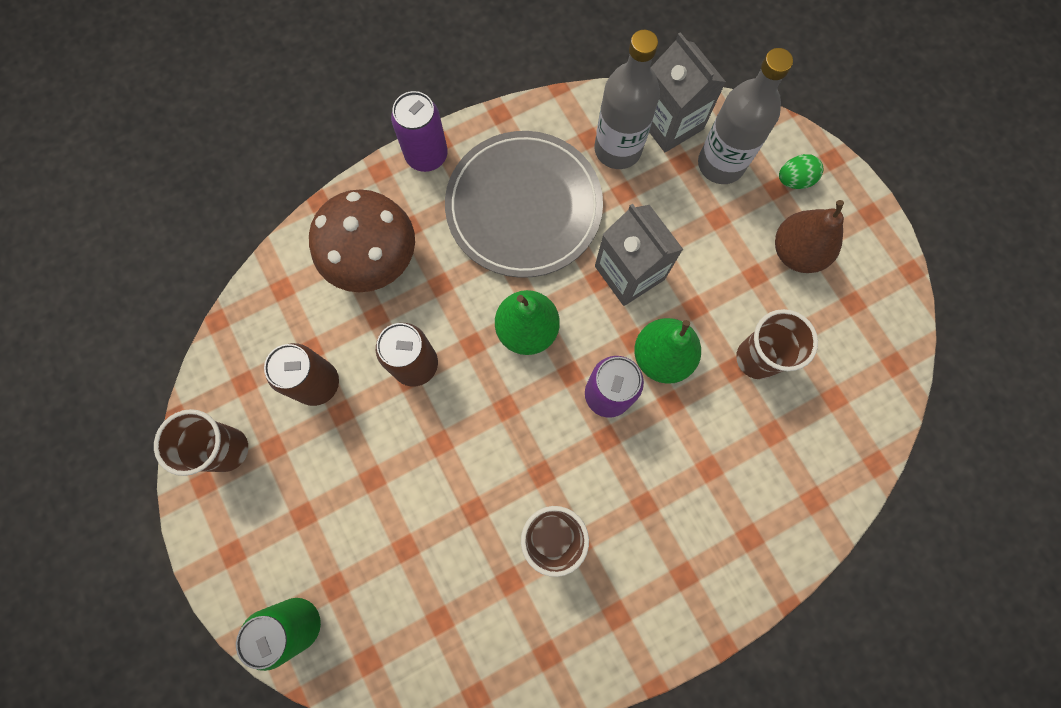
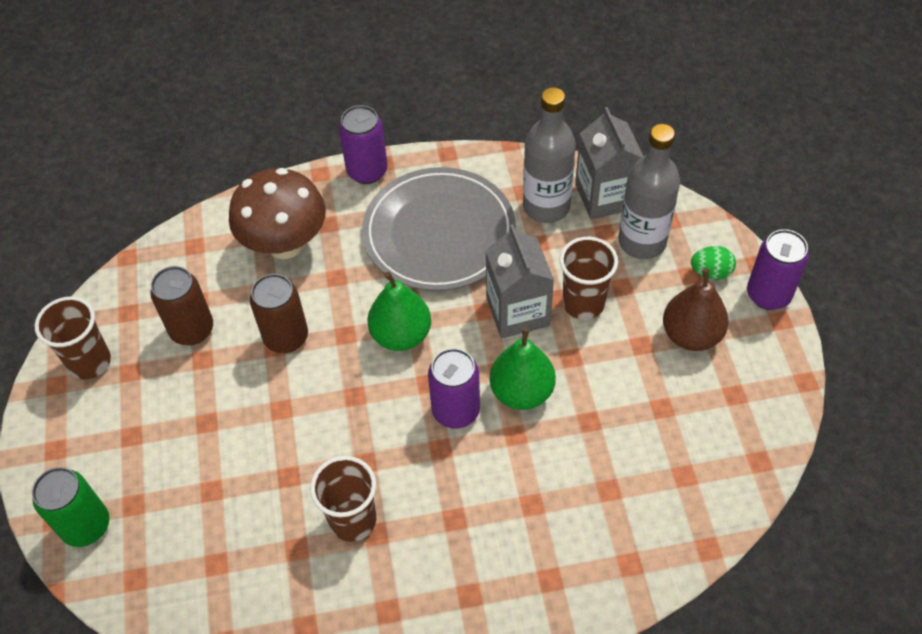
camera: 20 degrees right, 20 degrees down
(756, 358) = (616, 418): brown cup -> brown cup (583, 303)
(853, 190) = (768, 295): none -> purple can

